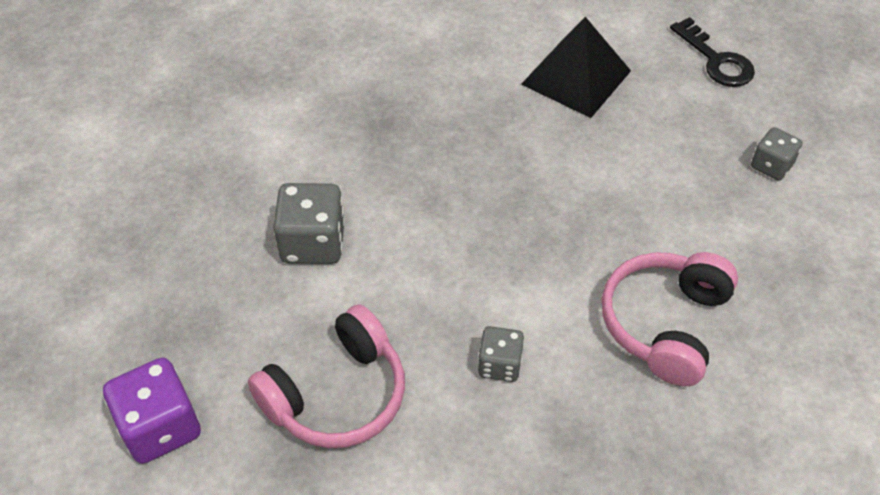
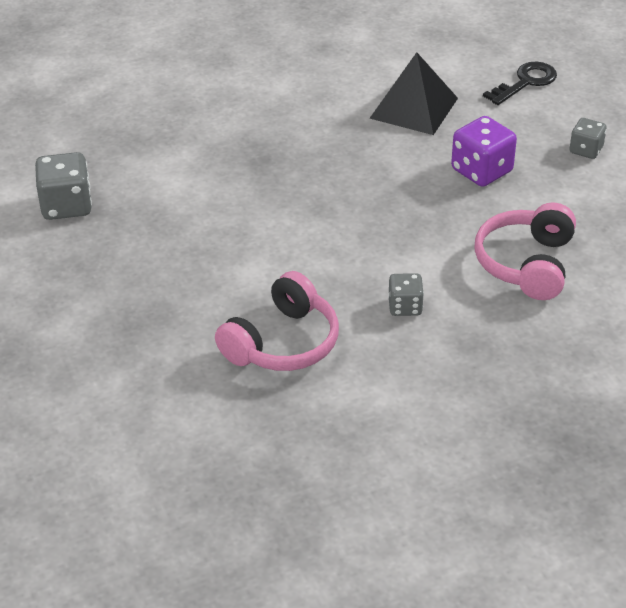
camera: 10 degrees left, 10 degrees down
(160, 427) = (148, 382): purple dice -> purple dice (481, 171)
(313, 243) = (230, 248): grey dice -> grey dice (66, 206)
(716, 60) = (525, 82): black key -> black key turned 90 degrees counterclockwise

